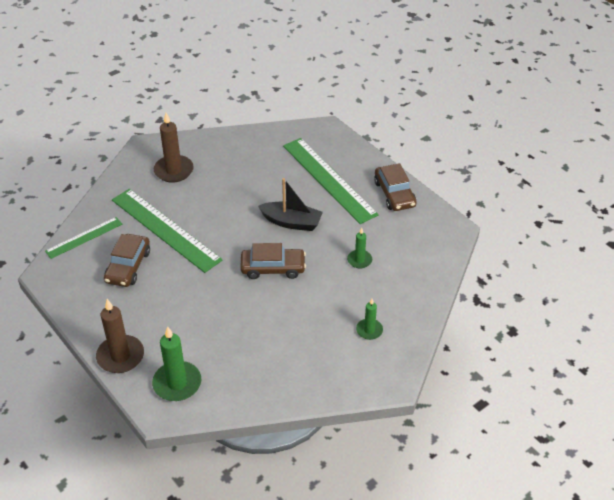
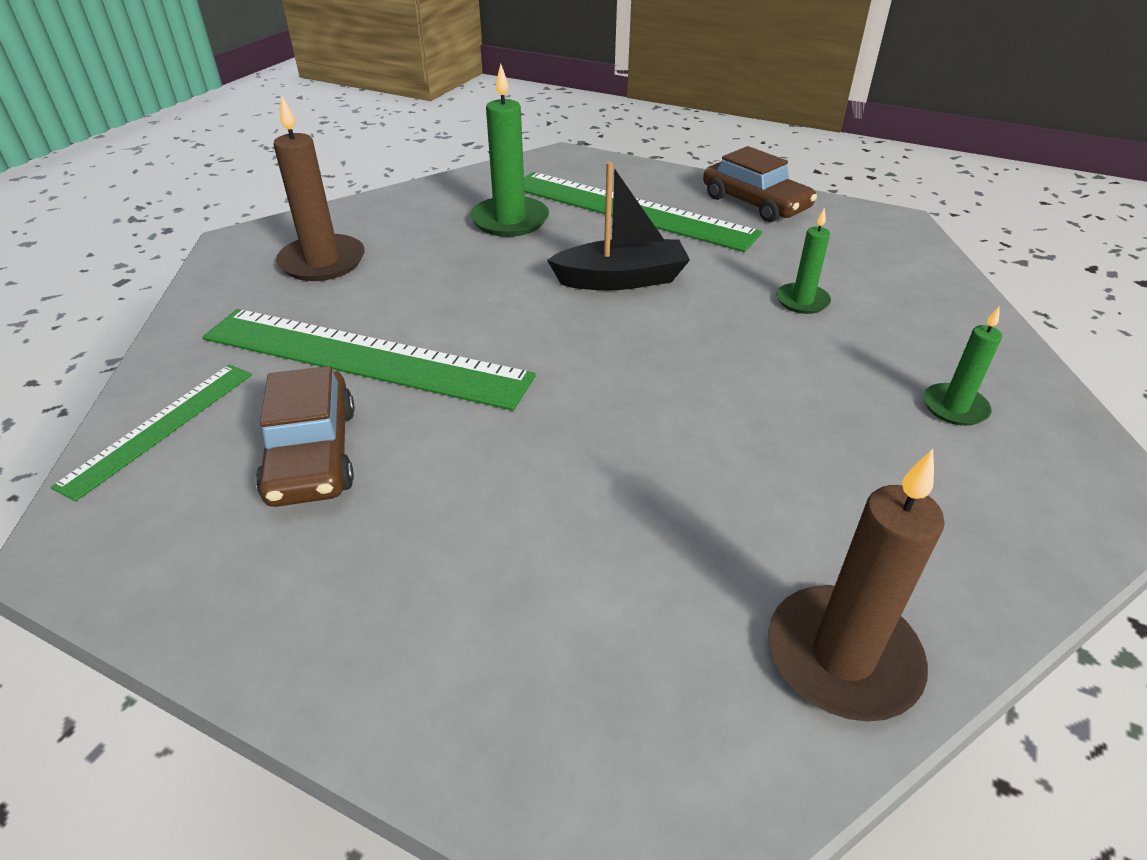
camera: 25 degrees left, 5 degrees down
(120, 356) = (416, 698): brown candle -> brown candle (842, 657)
(177, 383) = (643, 713): green candle -> green candle (510, 220)
(273, 268) = (654, 359): brown car -> none

